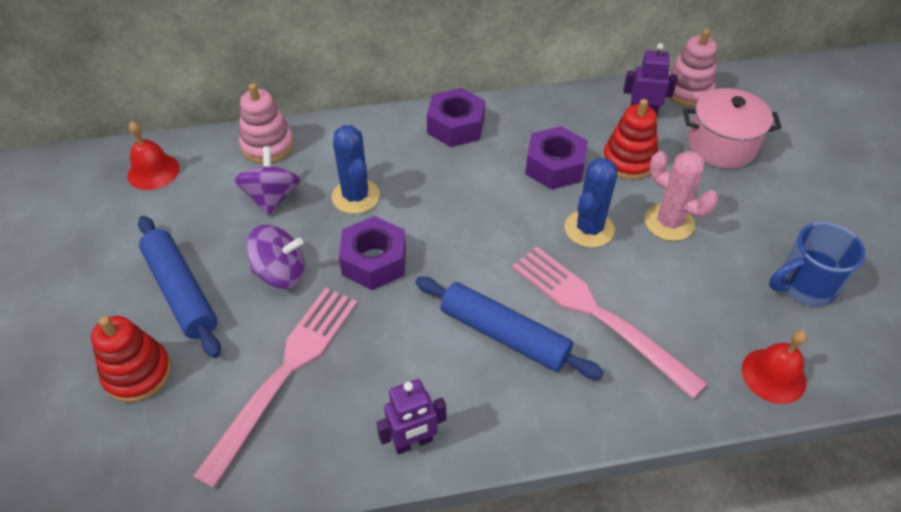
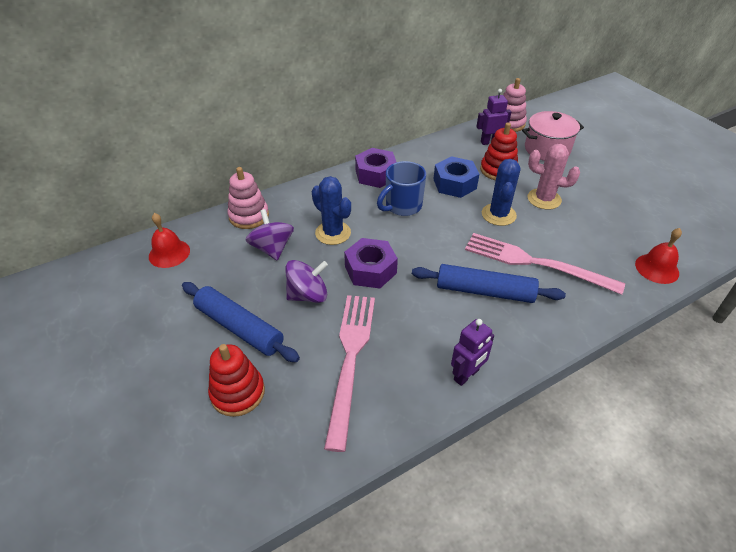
camera: 20 degrees left, 5 degrees down
(554, 166) = (454, 184): purple nut -> blue nut
(804, 285) = (642, 214): blue mug -> blue mug (402, 206)

